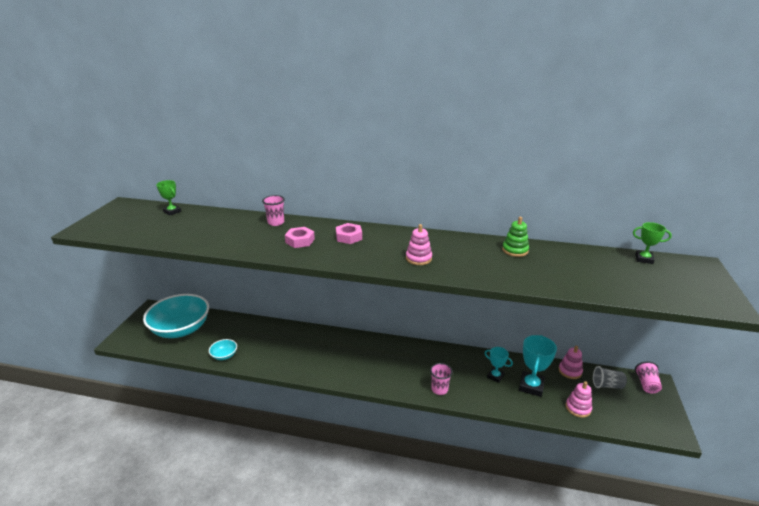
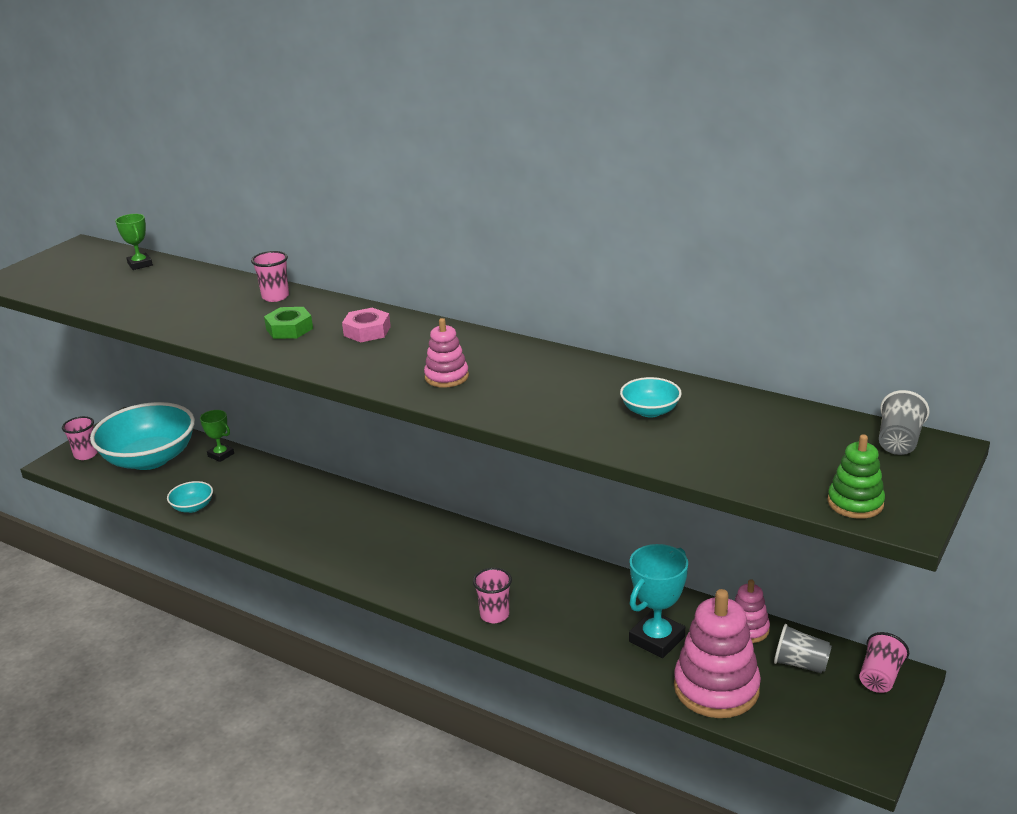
camera: 20 degrees right, 0 degrees up
(136, 333) = (86, 454): none -> pink cup
(300, 241) = (289, 329): pink nut -> green nut
(495, 376) = (604, 613): turquoise trophy -> none
(515, 250) = (618, 383): green stacking toy -> green stacking toy (855, 503)
(546, 264) = (650, 411): none -> turquoise bowl
(578, 408) = (716, 688): pink stacking toy -> pink stacking toy, size x1.88
(644, 259) = (837, 425): green trophy -> green trophy (221, 455)
(680, 263) = (898, 441): none -> grey cup

